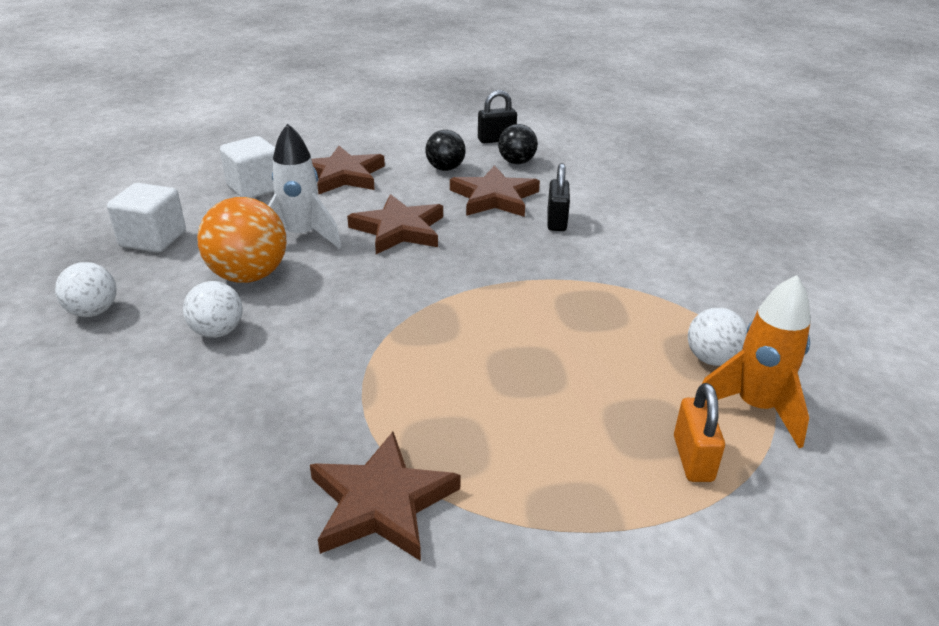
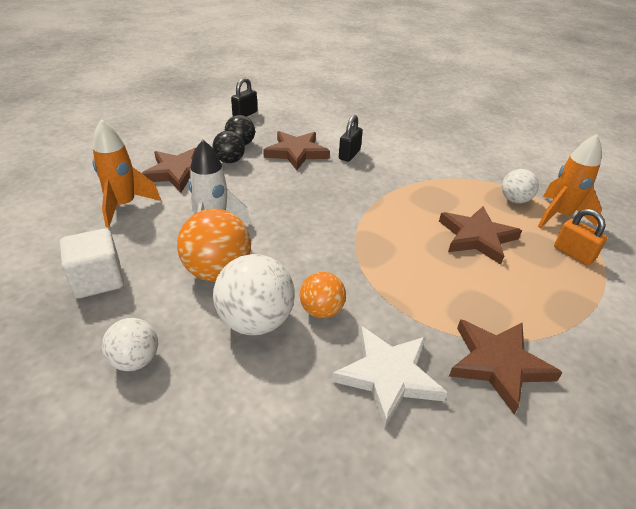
camera: 40 degrees left, 5 degrees up
(217, 332) = (256, 321): white ball -> white ball, size x1.65
(255, 188) = (124, 206): white cube -> orange rocket
(256, 442) = (388, 376): none -> white star
(285, 354) = (321, 310): none -> orange ball
(399, 229) = (270, 195): brown star -> brown star (477, 237)
(516, 162) = (277, 125): black ball -> black ball (230, 161)
(556, 221) = (349, 154): black padlock -> black padlock turned 60 degrees clockwise

